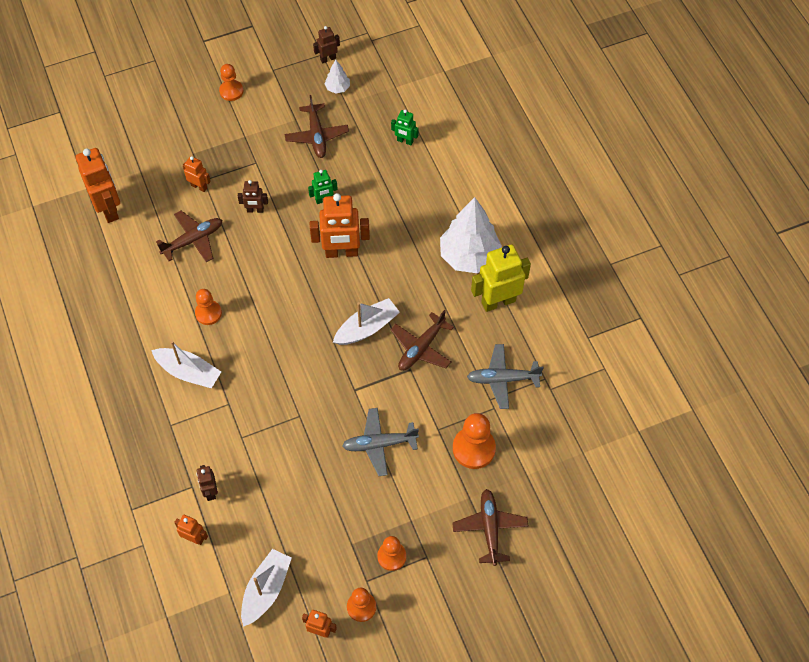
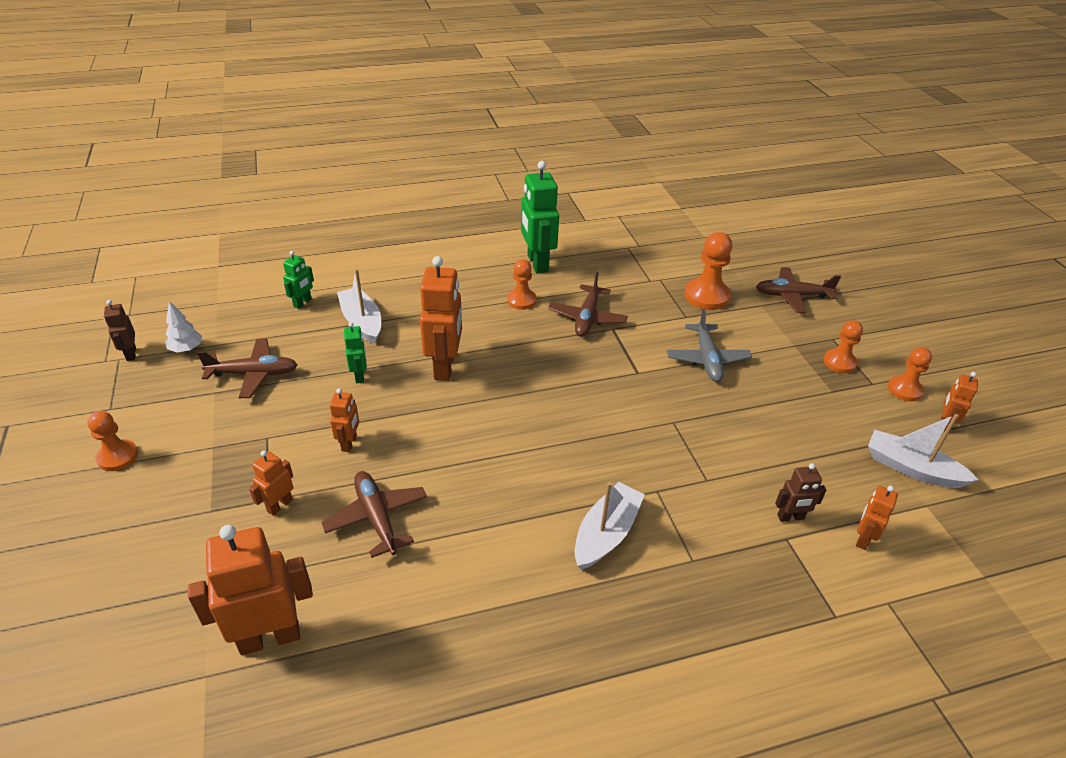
camera: 85 degrees left, 20 degrees down
(208, 313) = (510, 505): orange pawn -> orange pawn (521, 300)
(255, 210) = (349, 443): brown robot -> orange robot
(367, 328) = (556, 355): white boat -> white boat (362, 322)
(421, 348) = (587, 318): brown plane -> brown plane turned 60 degrees clockwise
(469, 256) = (477, 275): white tree -> none
(498, 301) = (537, 263): yellow robot -> green robot
(502, 379) = (628, 270): grey plane -> none

